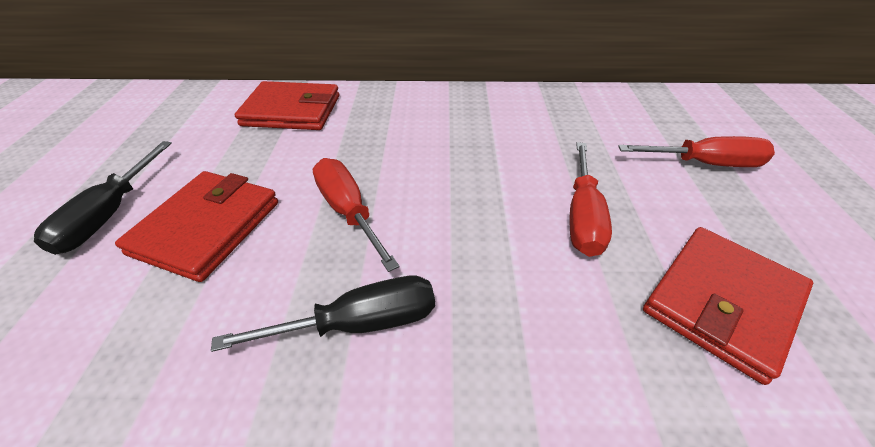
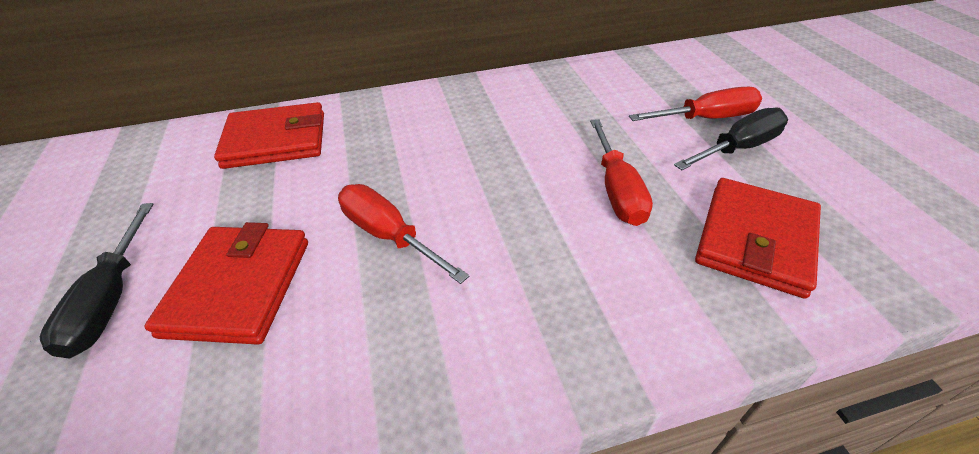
camera: 15 degrees left, 0 degrees up
(359, 323) = (447, 340): black screwdriver -> black screwdriver (738, 148)

